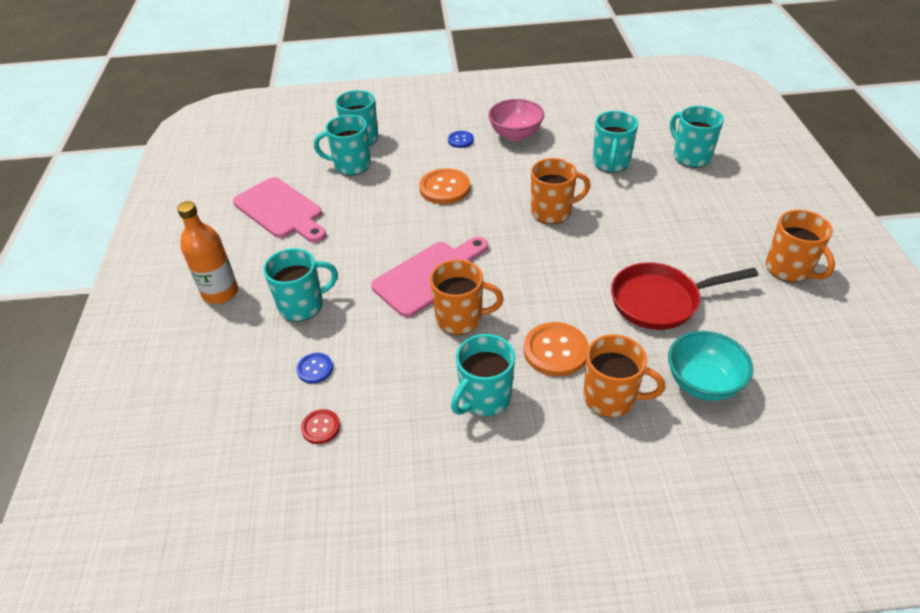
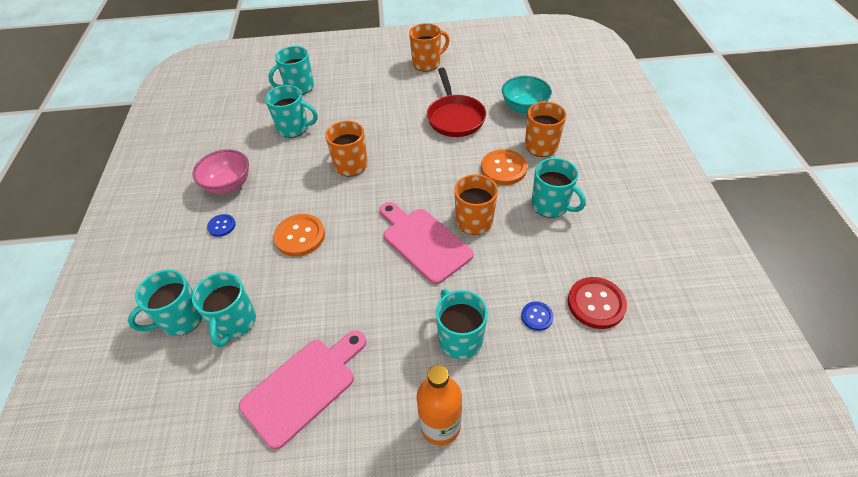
camera: 90 degrees left, 5 degrees up
(321, 427) = (596, 304): red button -> red button, size x1.82

